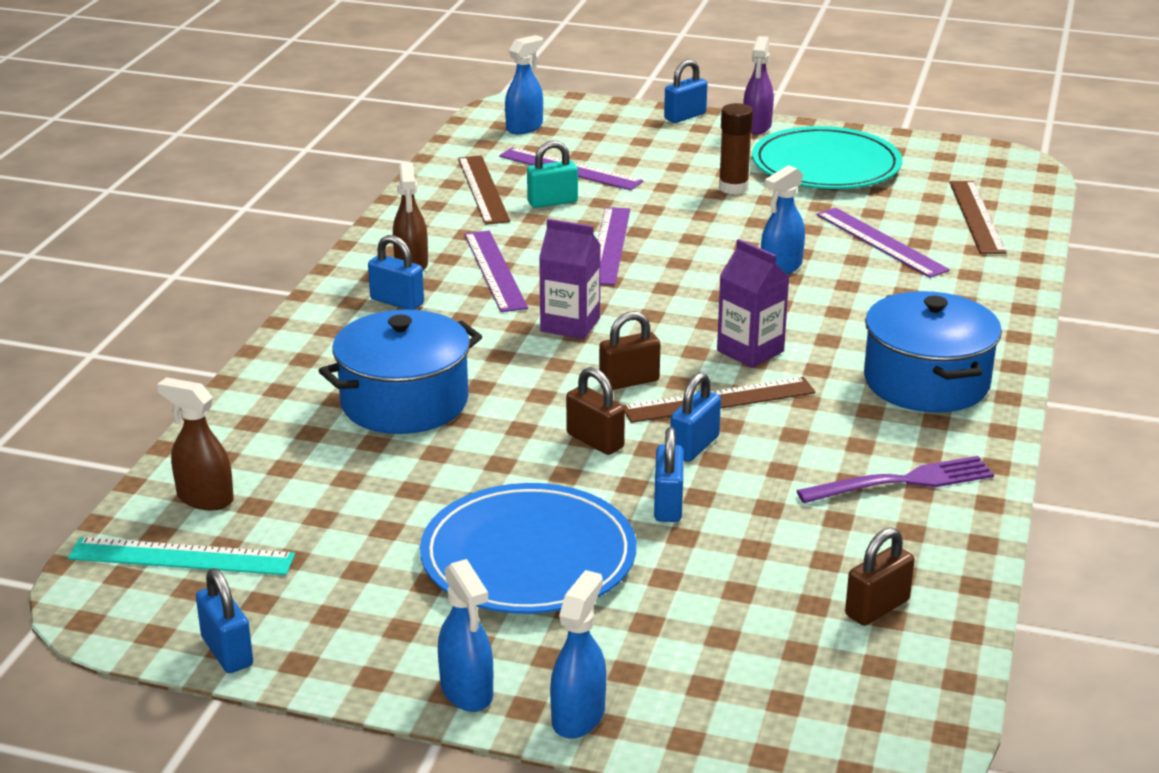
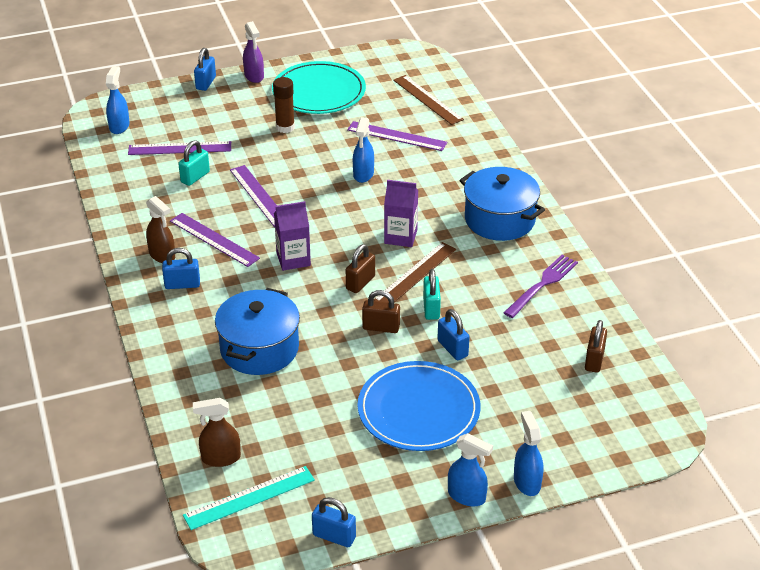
camera: 35 degrees left, 10 degrees up
(483, 189) = (145, 183): brown ruler -> none
(694, 446) = (431, 308): blue padlock -> turquoise padlock

